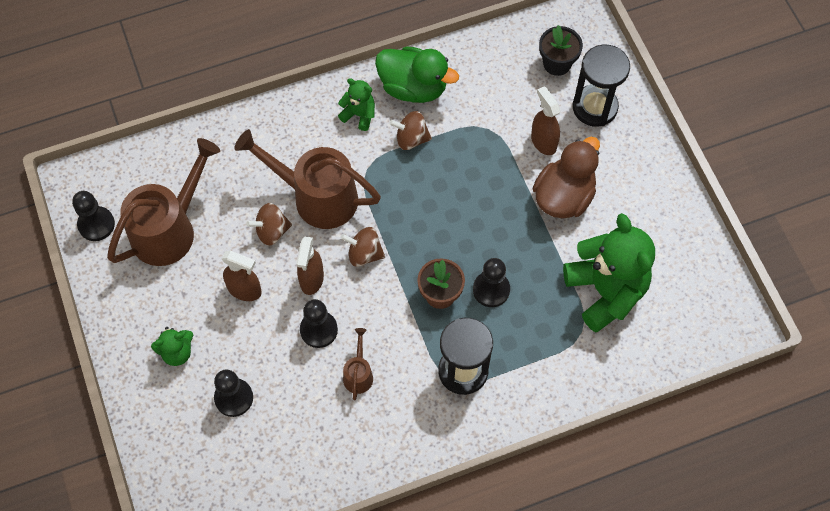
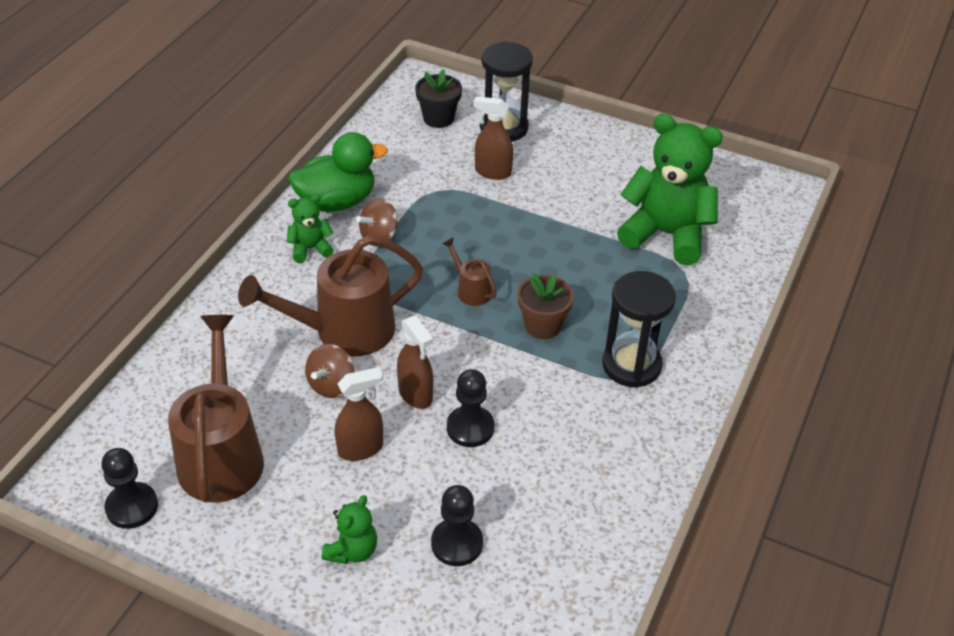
camera: 45 degrees left, 20 degrees down
(358, 373) = (548, 434): brown watering can -> brown watering can (470, 290)
(364, 254) = (440, 343): brown spinning top -> none
(491, 290) = (579, 293): black pawn -> none
(564, 196) = (554, 196): brown duck -> none

